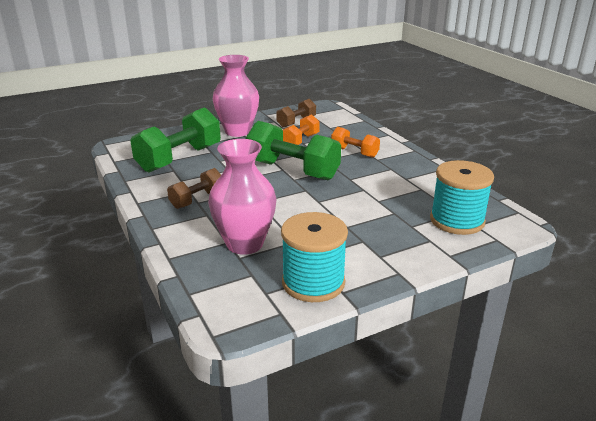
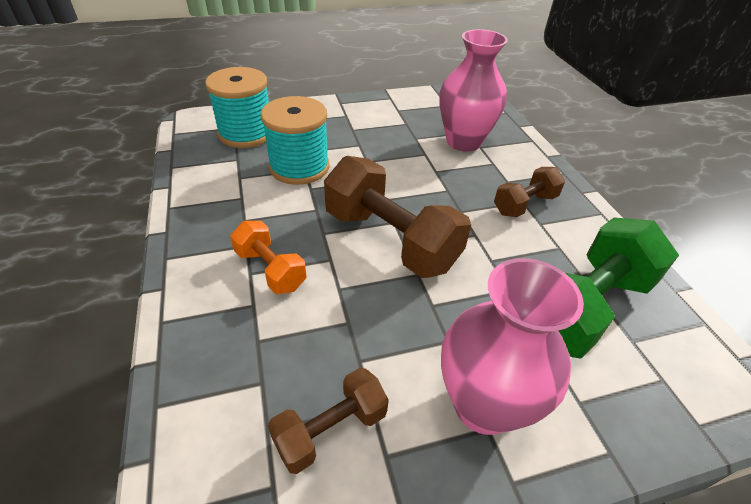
camera: 170 degrees left, 15 degrees up
(293, 170) = (390, 240): green dumbbell -> brown dumbbell
(301, 141) = (350, 329): orange dumbbell -> none
(313, 283) = (410, 105): turquoise spool -> turquoise spool (299, 167)

